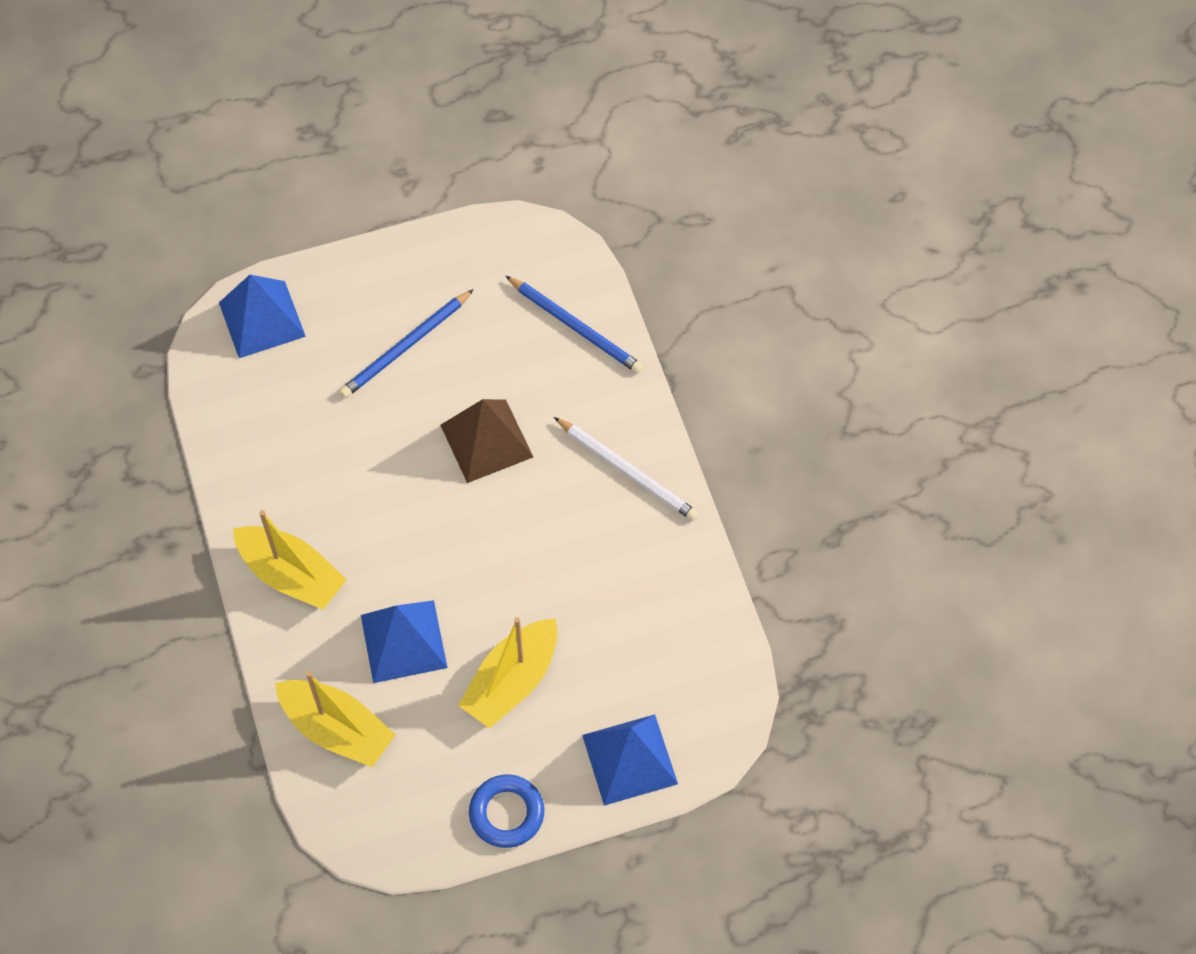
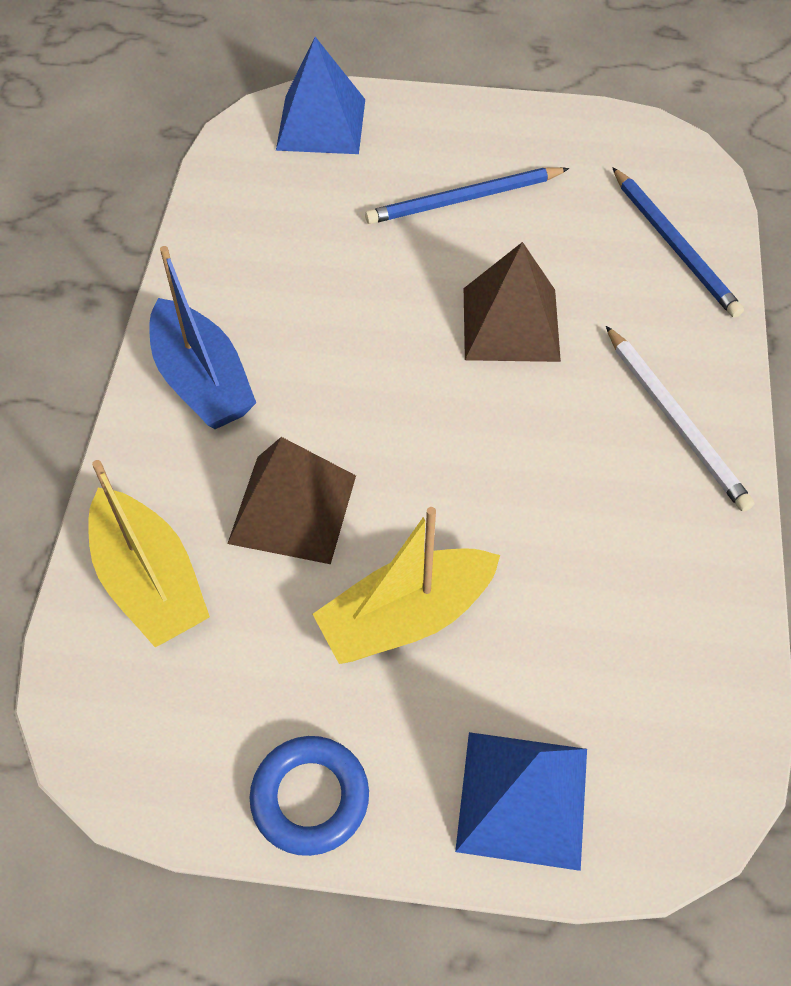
camera: 25 degrees right, 5 degrees down
(291, 575) = (202, 381): yellow boat -> blue boat
(404, 641) = (293, 509): blue pyramid -> brown pyramid

